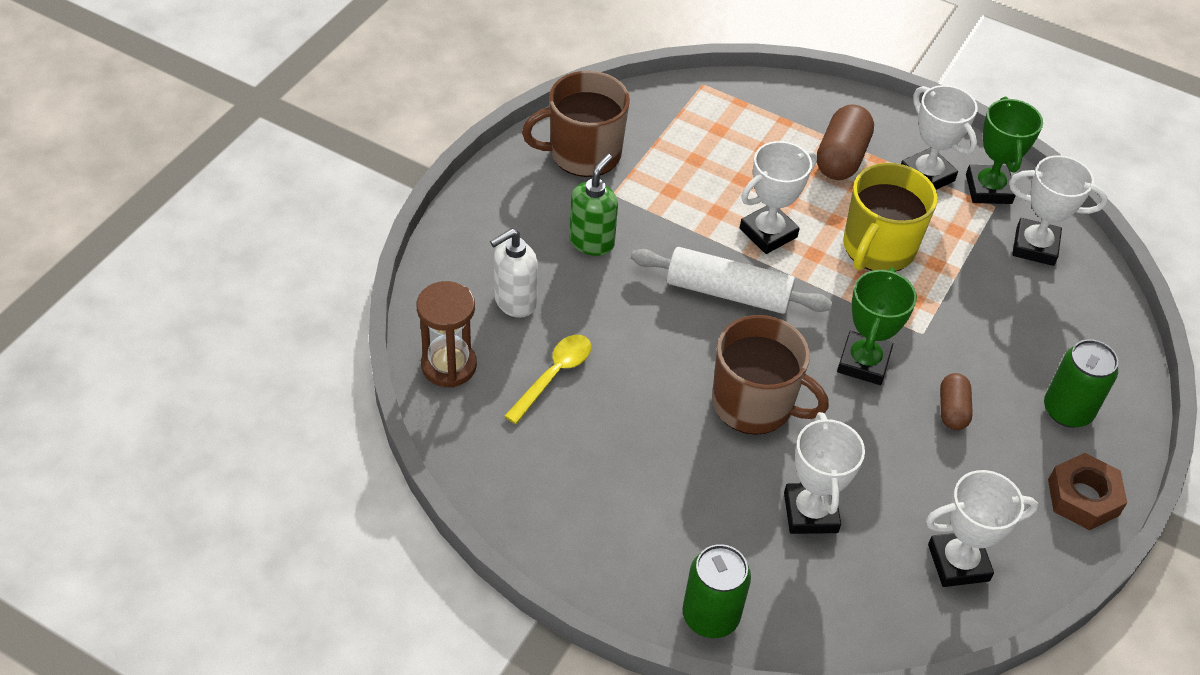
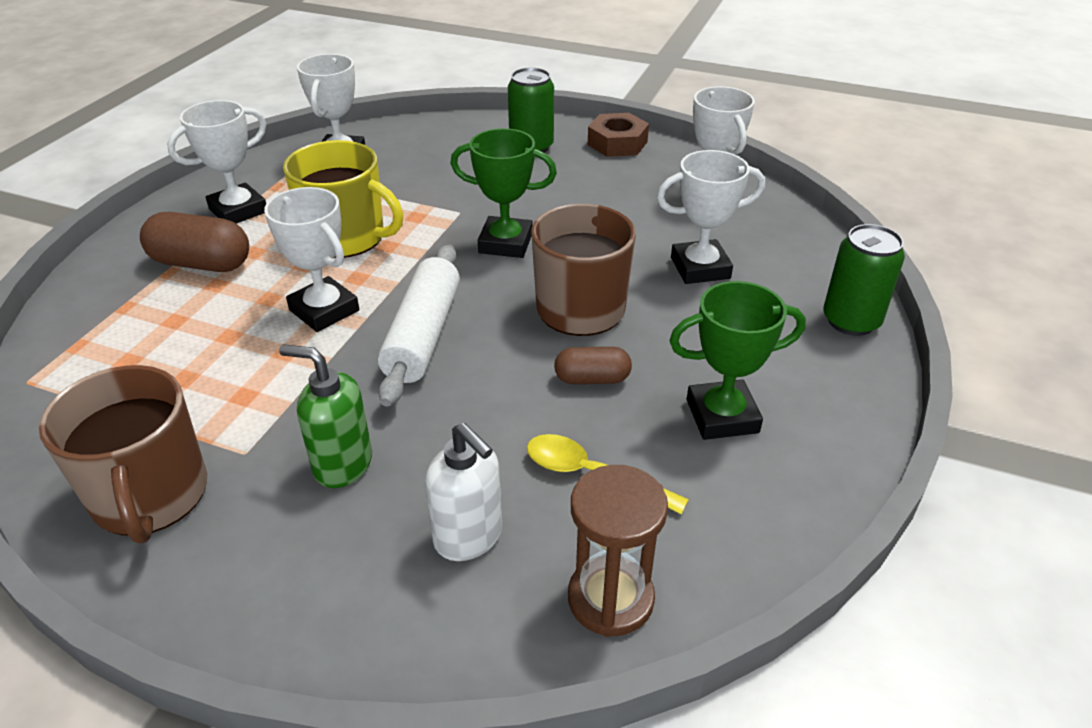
camera: 95 degrees left, 10 degrees down
(952, 410) = (549, 197): brown capsule -> brown capsule (592, 379)
(988, 189) = (262, 177): green trophy -> green trophy (722, 416)

